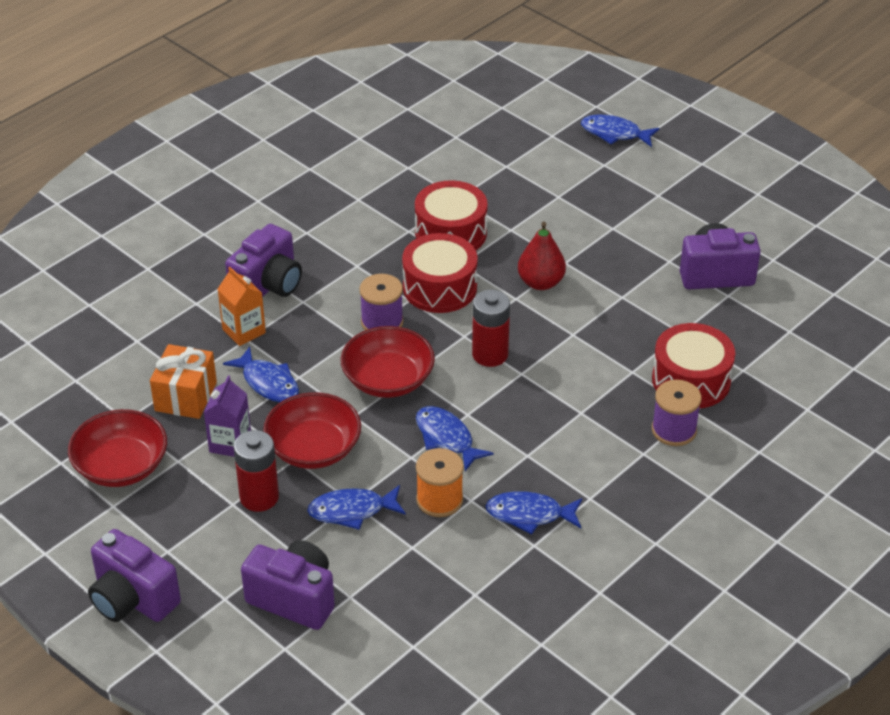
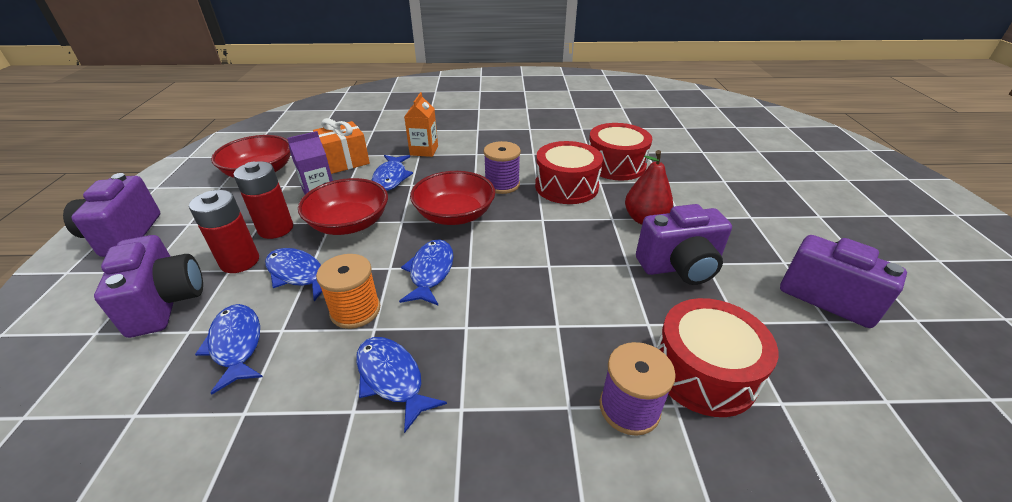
camera: 45 degrees right, 5 degrees down
(268, 286) = (470, 139): purple camera -> purple camera (679, 267)
(490, 354) = (543, 240): red battery -> red battery (240, 261)
(614, 133) = (815, 168): blue fish -> blue fish (236, 344)

